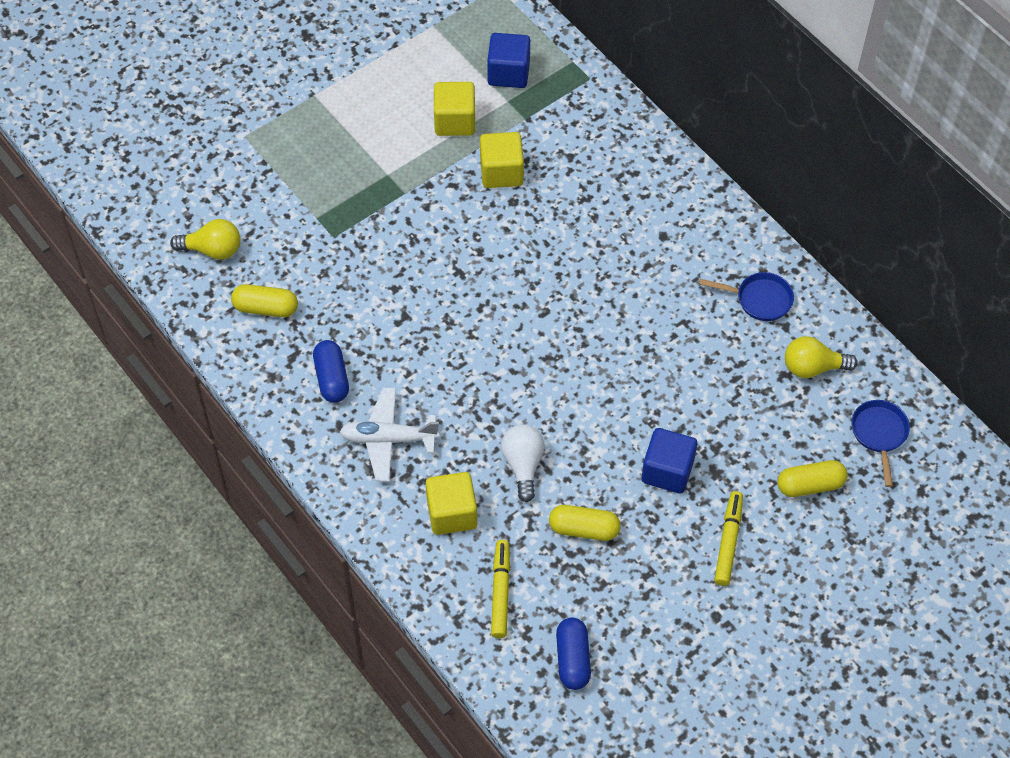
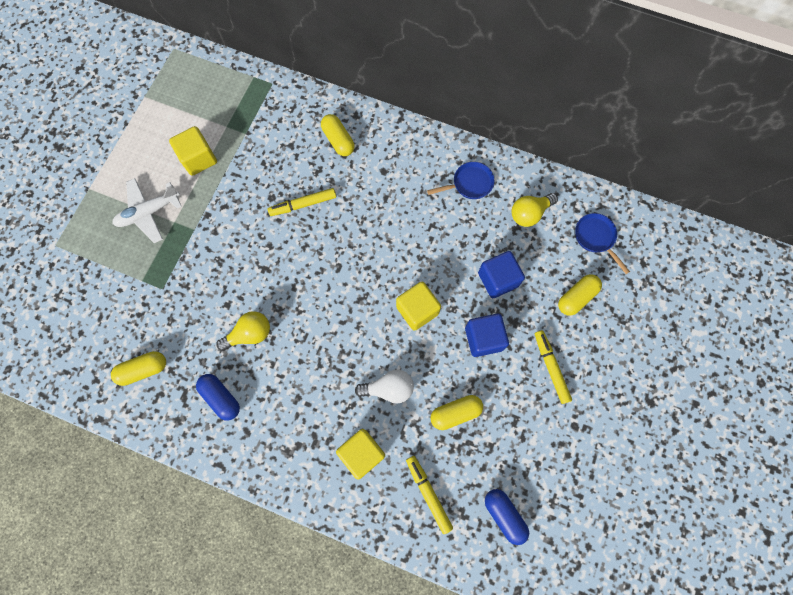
camera: 30 degrees left, 15 degrees up
(212, 250) = (79, 345): yellow light bulb -> yellow light bulb (250, 334)
(388, 439) = (287, 422): white plane -> white plane (149, 212)
(501, 172) = (251, 180): yellow cube -> yellow cube (417, 310)
(508, 73) = (215, 106): blue cube -> blue cube (498, 279)
(523, 465) = (389, 388): white light bulb -> white light bulb turned 120 degrees clockwise
(545, 226) = (303, 204): none -> yellow marker
(630, 177) = (338, 140): none -> yellow capsule

